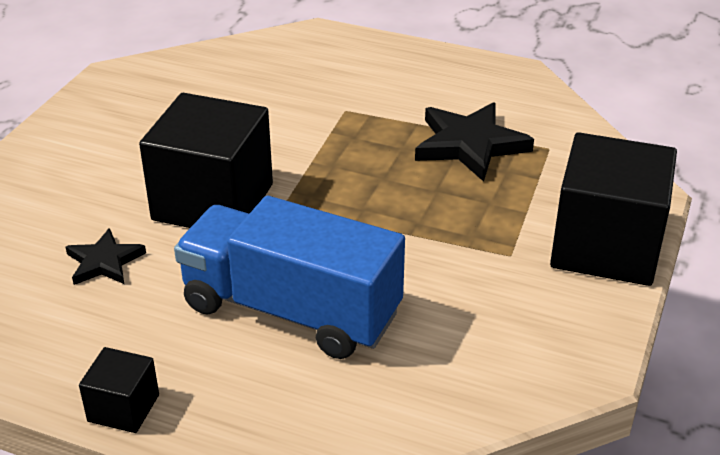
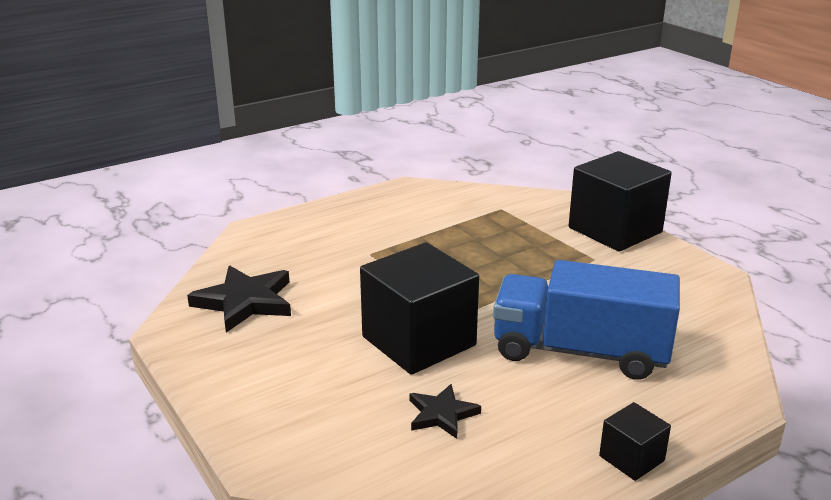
camera: 55 degrees left, 10 degrees down
(291, 310) = (580, 351): blue truck -> blue truck turned 45 degrees clockwise
(470, 145) = (467, 229): black star -> black star (245, 302)

